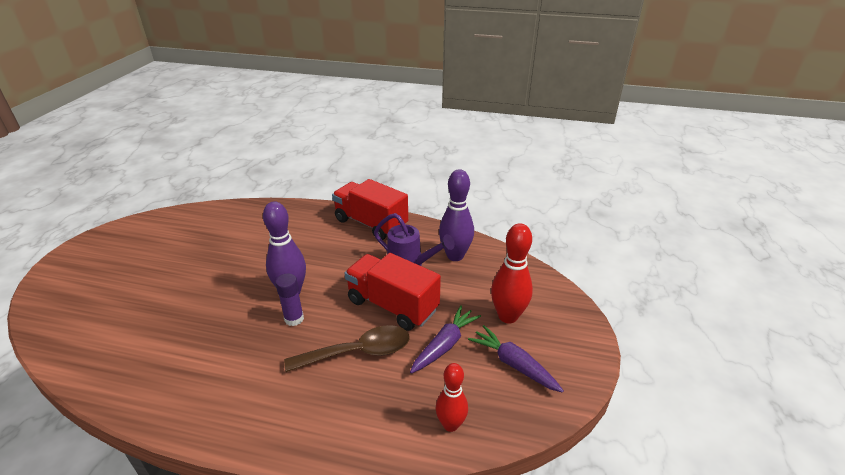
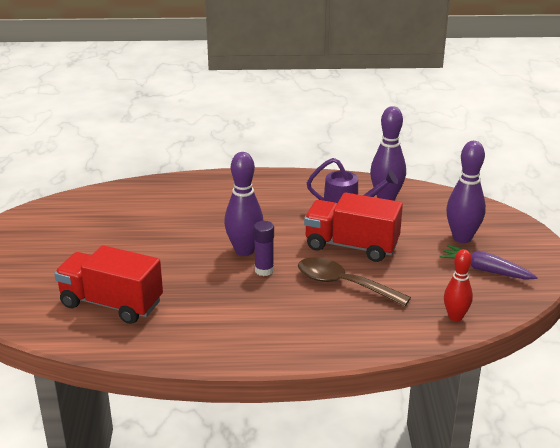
camera: 15 degrees left, 5 degrees down
(358, 352) = (343, 284): brown spoon -> brown spoon turned 120 degrees counterclockwise
(371, 223) = (282, 183): red truck -> red truck (111, 304)
(444, 345) = (418, 267): purple carrot -> none
(508, 316) = (462, 238): red bowling pin -> purple bowling pin

